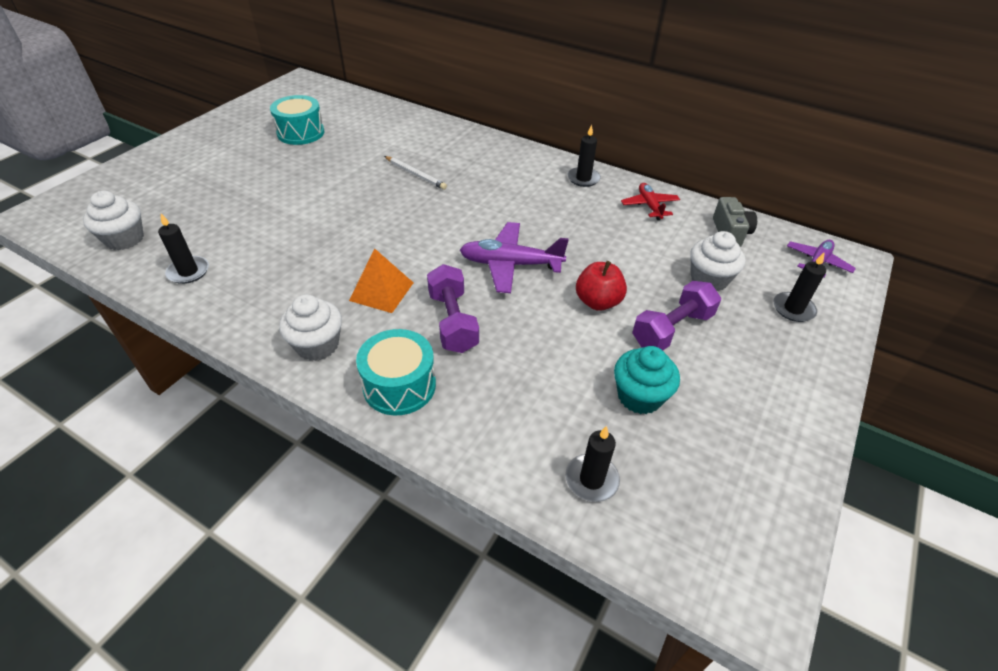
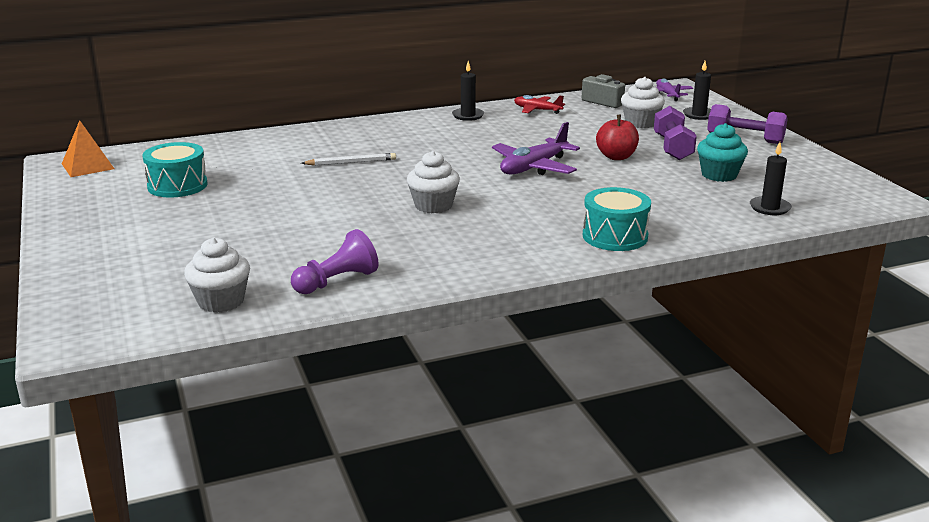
camera: 50 degrees left, 20 degrees down
(188, 272) = (337, 281): black candle -> purple pawn
(317, 345) = (528, 252): white cupcake -> white cupcake (433, 206)
(381, 291) = (496, 215): orange pyramid -> orange pyramid (88, 166)
(452, 321) = (570, 202): purple dumbbell -> purple dumbbell (745, 139)

